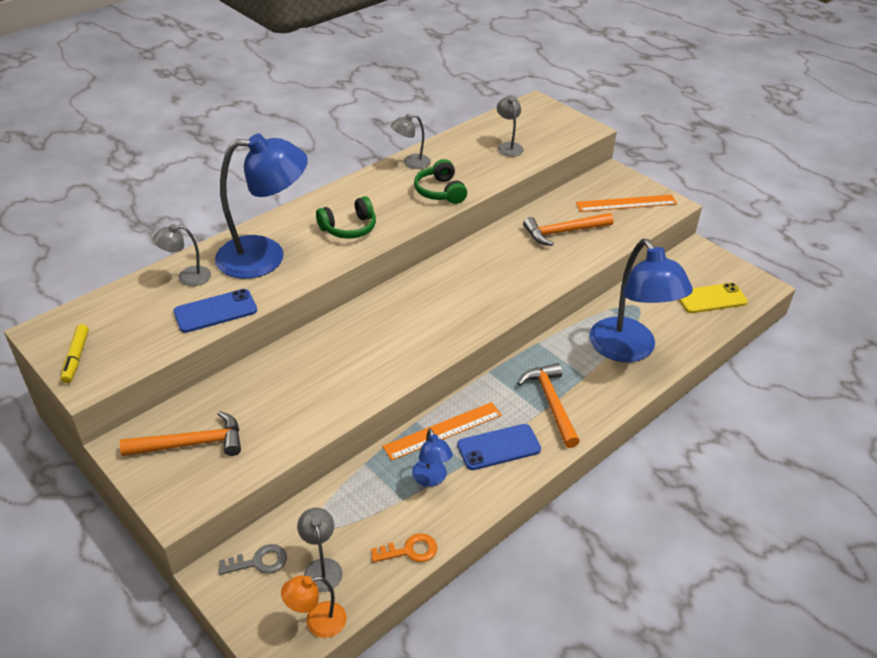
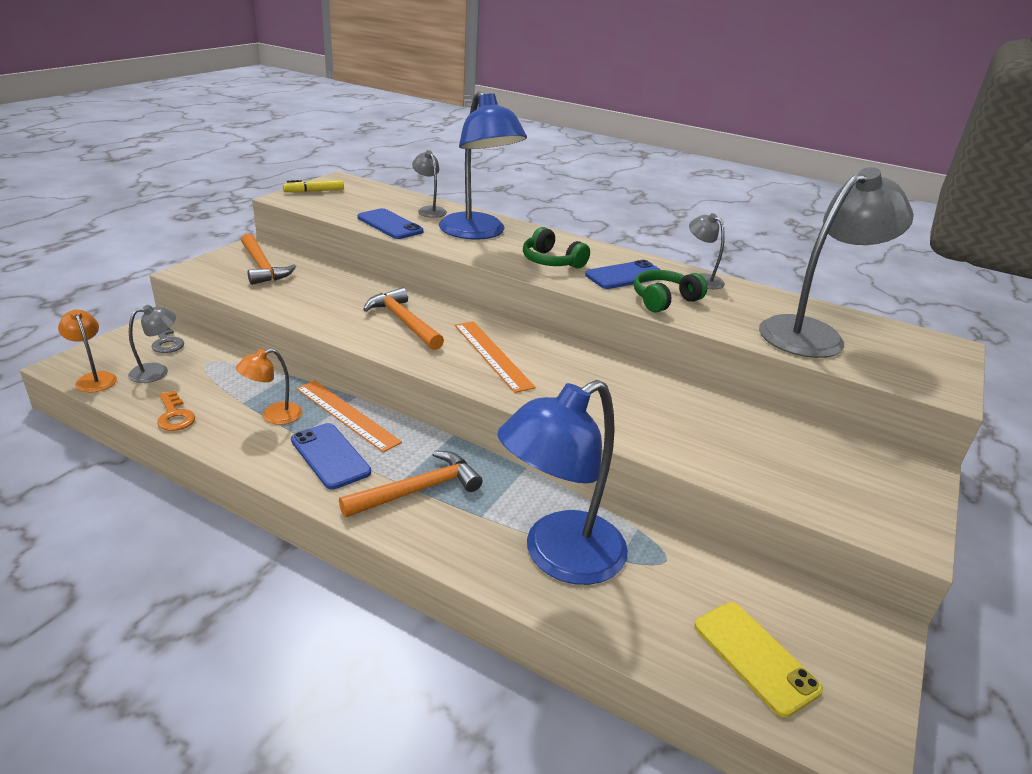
camera: 70 degrees right, 10 degrees down
(391, 197) = (625, 276): none -> blue phone
(431, 479) = (273, 416): blue lamp -> orange lamp
(508, 146) = (813, 334): grey lamp -> grey lamp, size x2.19
(563, 232) = (720, 430): orange hammer -> orange hammer (404, 321)
(626, 203) = (854, 485): orange ruler -> orange ruler (492, 355)

